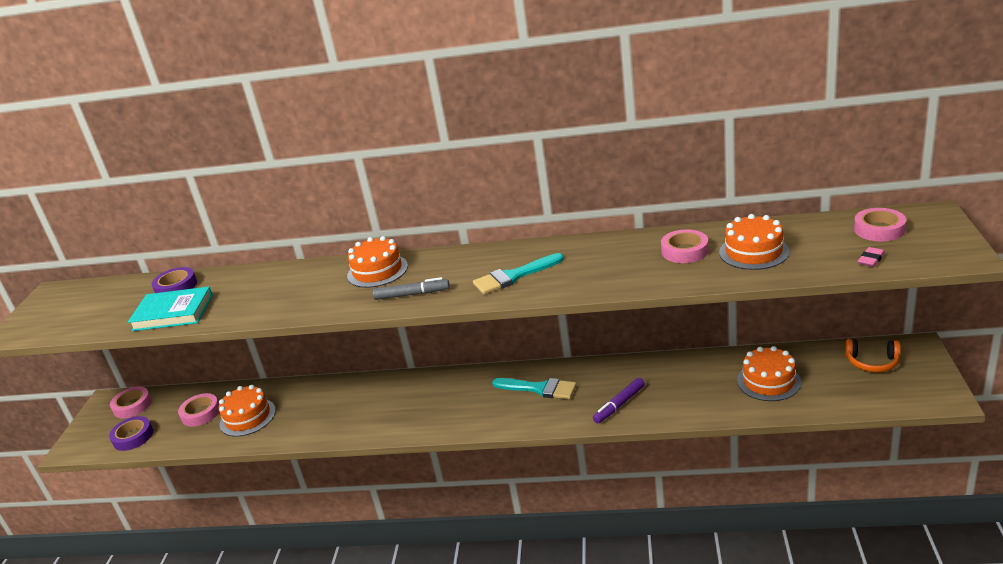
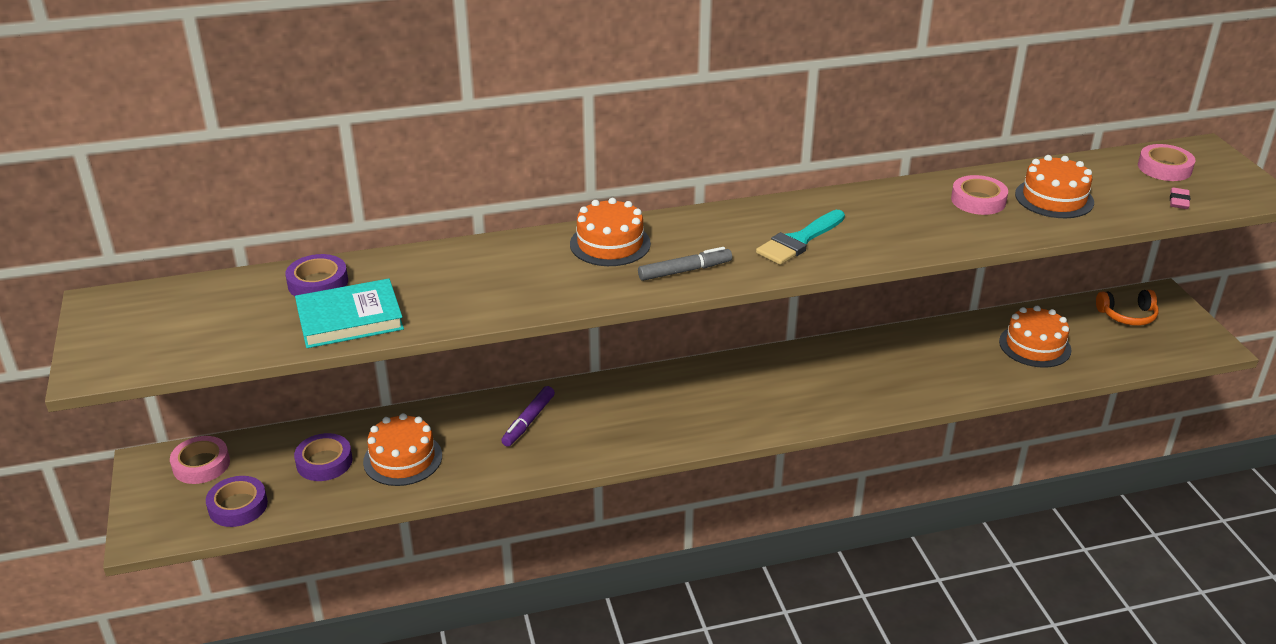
camera: 25 degrees left, 5 degrees up
(201, 413) = (324, 462): pink tape -> purple tape
(539, 389) = (780, 380): turquoise brush -> none
(619, 405) = (887, 389): purple marker -> purple marker (528, 421)

